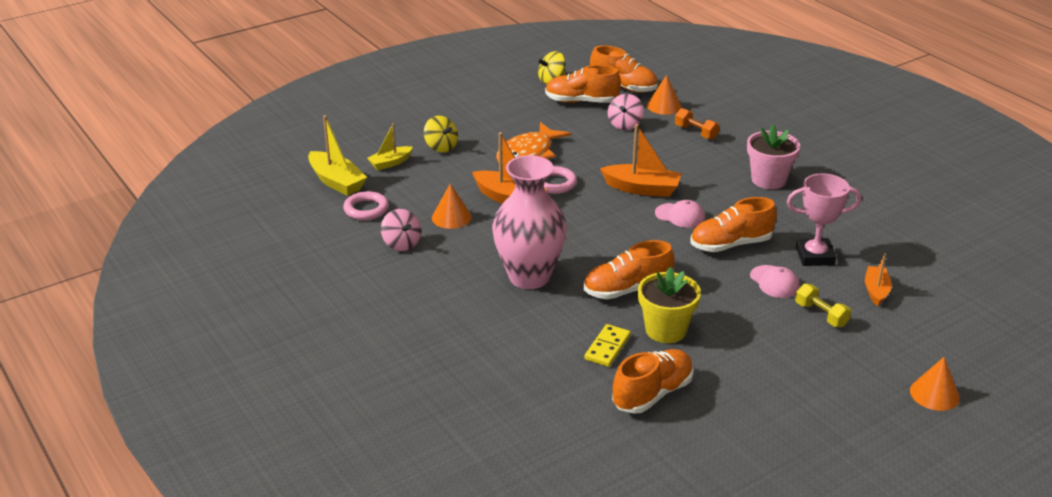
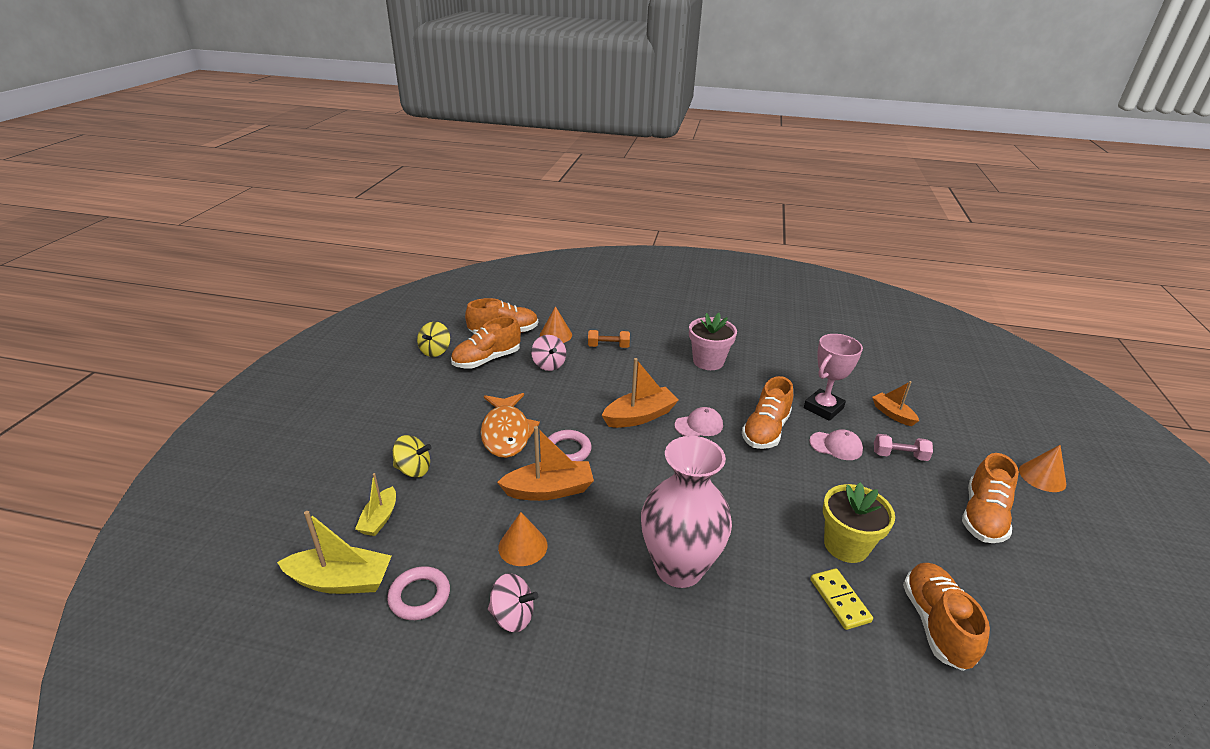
camera: 45 degrees left, 0 degrees up
(627, 290) = (766, 524): orange shoe -> orange shoe (983, 516)
(821, 315) = (899, 455): yellow dumbbell -> pink dumbbell

